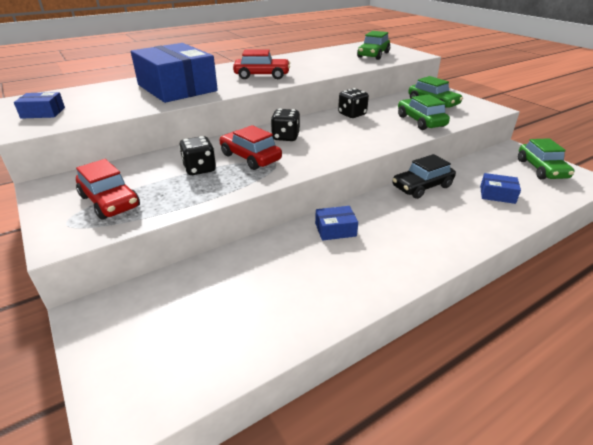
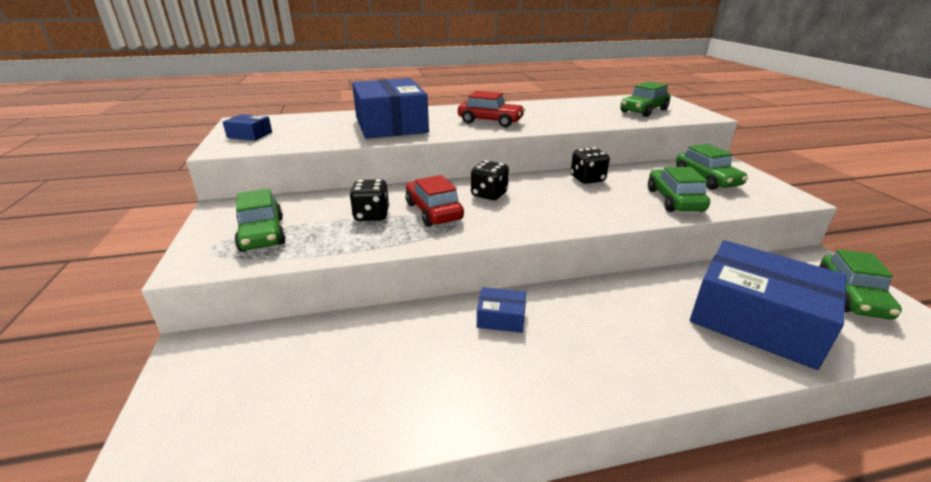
camera: 20 degrees right, 5 degrees down
(110, 201) = (262, 234): red car -> green car
(422, 187) = (648, 286): black car -> none
(497, 194) = (757, 320): blue box -> blue box, size x2.37

